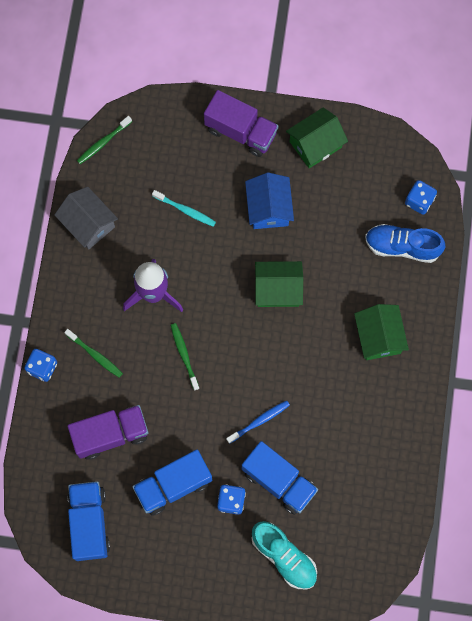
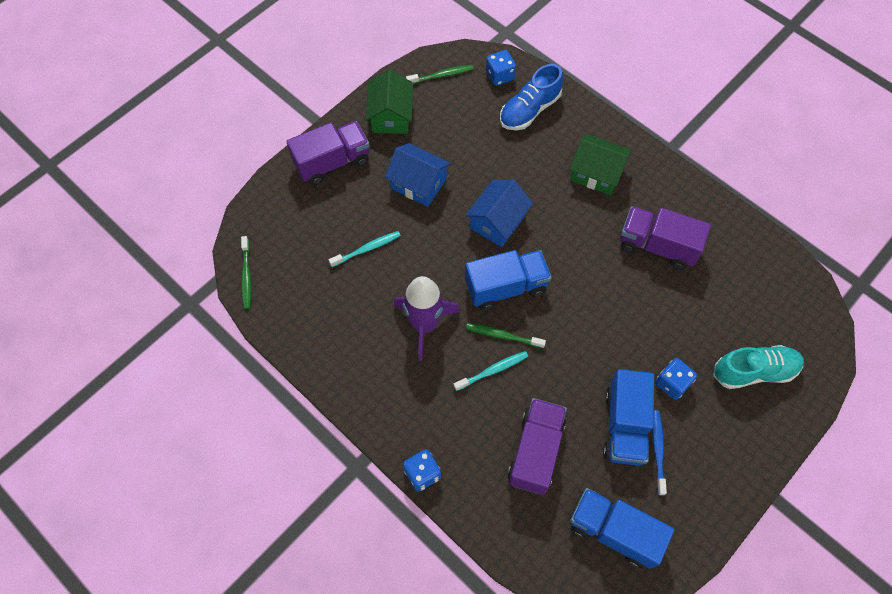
camera: 55 degrees left, 10 degrees down
(88, 224) = (312, 338): grey house -> none
(95, 355) = (445, 415): green toothbrush -> green toothbrush (441, 75)
(151, 365) = (492, 370): none -> turquoise toothbrush
(259, 421) = (610, 312): blue toothbrush -> blue toothbrush (658, 450)
(278, 289) = (497, 222): green house -> blue house
(279, 481) = (678, 331): blue truck -> blue truck (506, 287)
(344, 423) = (657, 246): none -> purple truck

